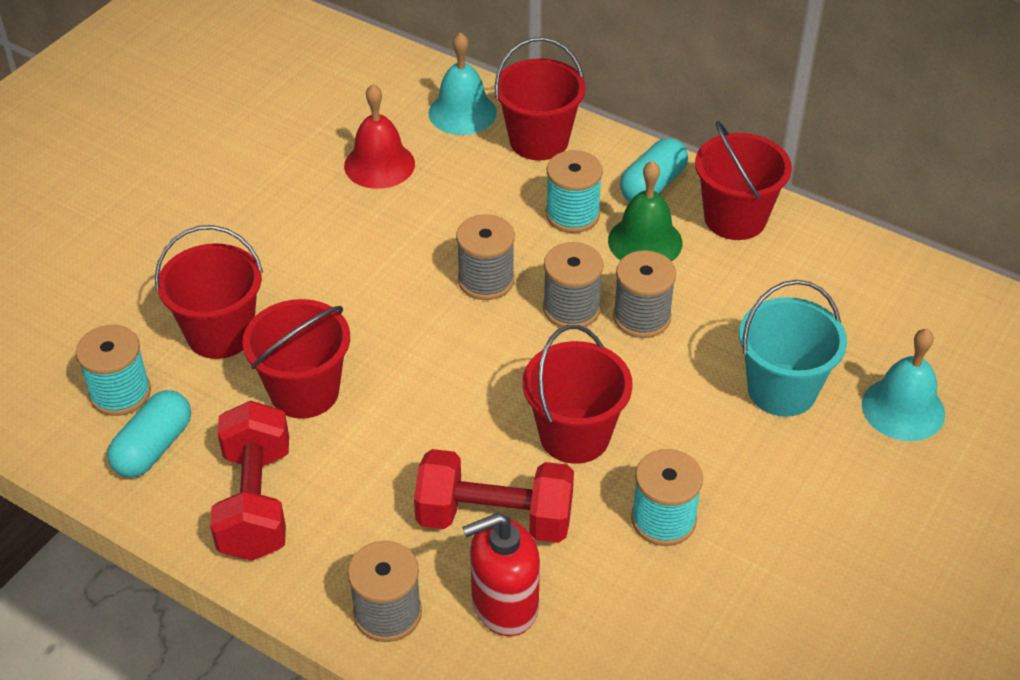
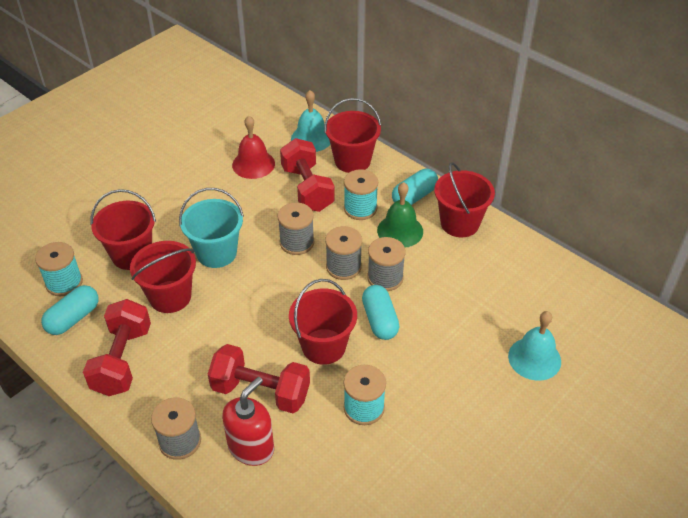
camera: 10 degrees right, 0 degrees up
(479, 193) = (307, 189): none -> red dumbbell
(504, 605) = (251, 447): red soap dispenser -> red soap dispenser turned 135 degrees clockwise
(651, 383) = (379, 320): none -> turquoise capsule
(782, 390) = (460, 335): turquoise bucket -> turquoise bucket (216, 253)

